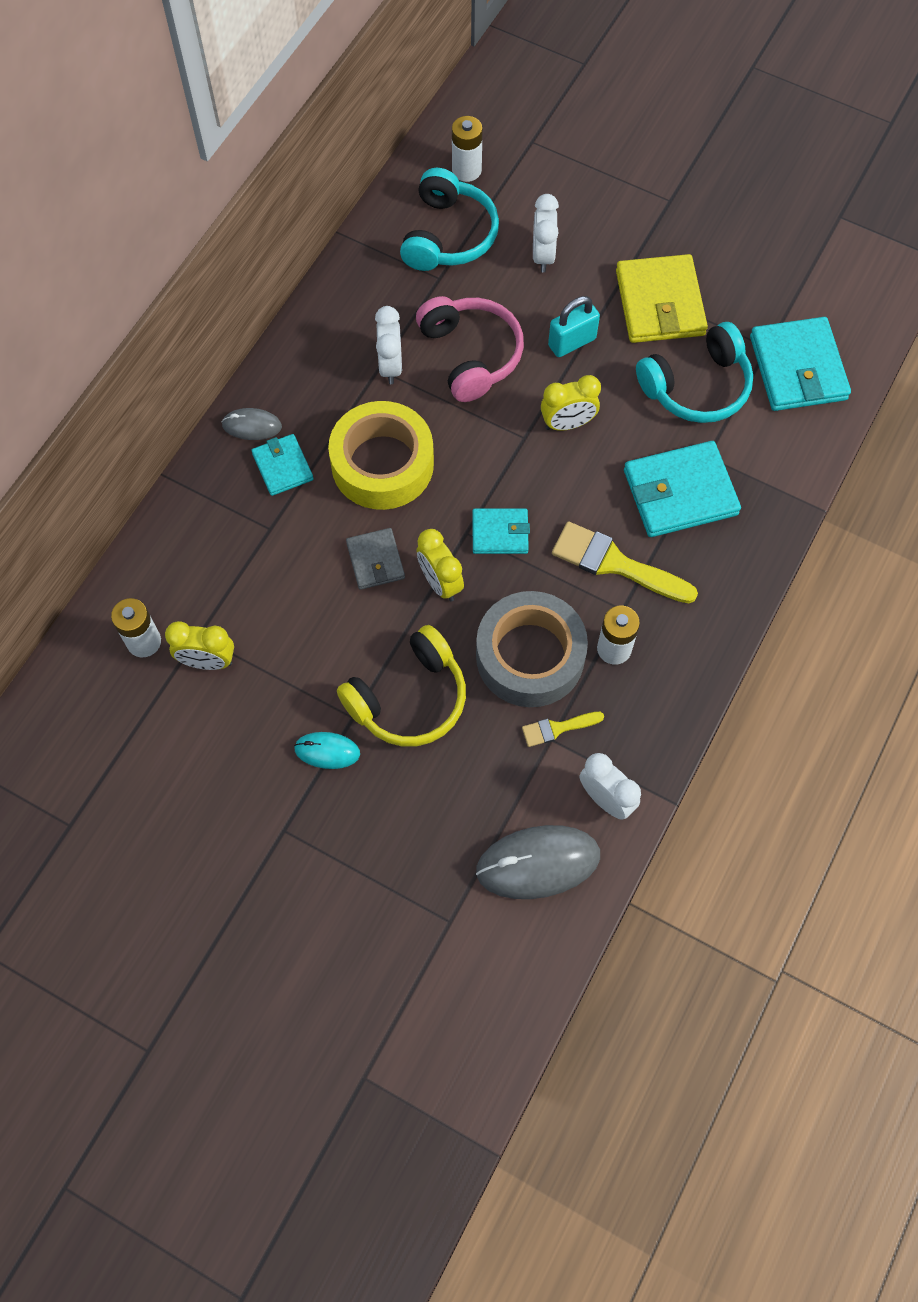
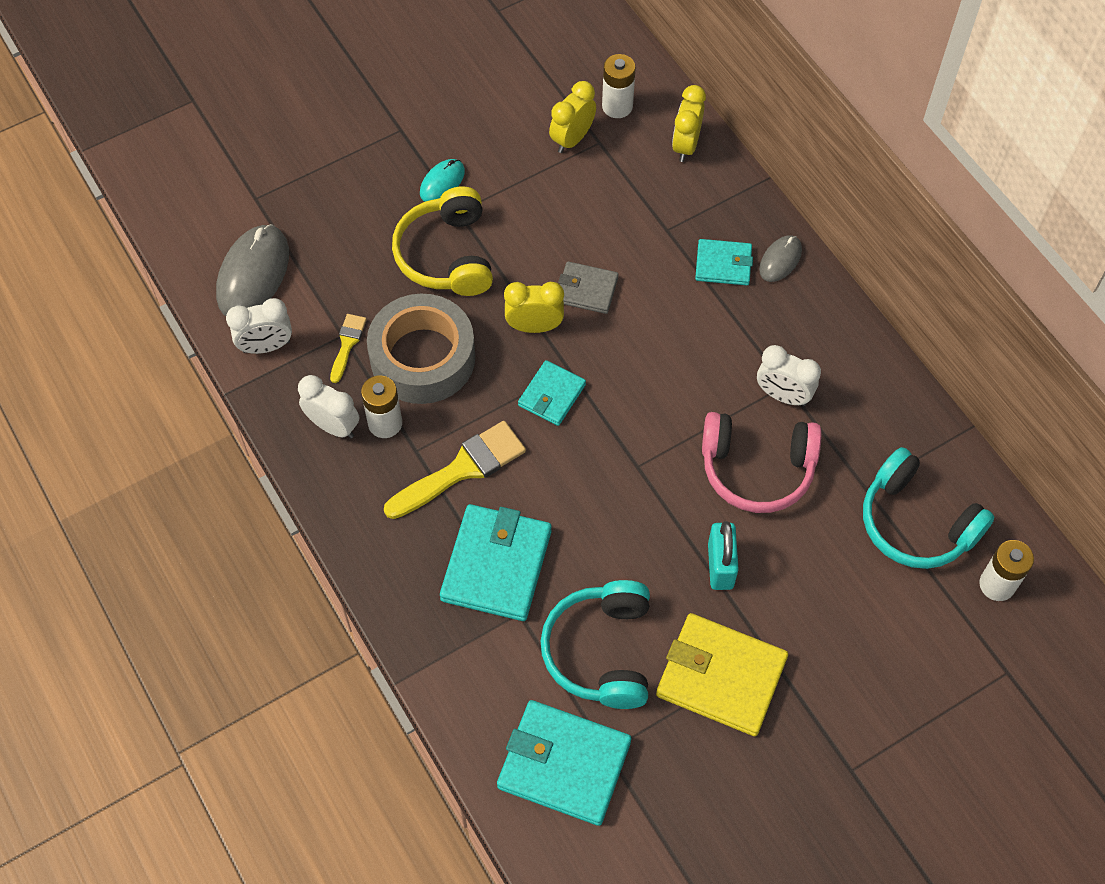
camera: 120 degrees right, 5 degrees down
(382, 464) = (679, 339): yellow tape -> none
(543, 255) = (843, 598): white clock -> white clock (333, 426)
(567, 423) = (630, 510): yellow clock -> yellow clock (686, 145)

